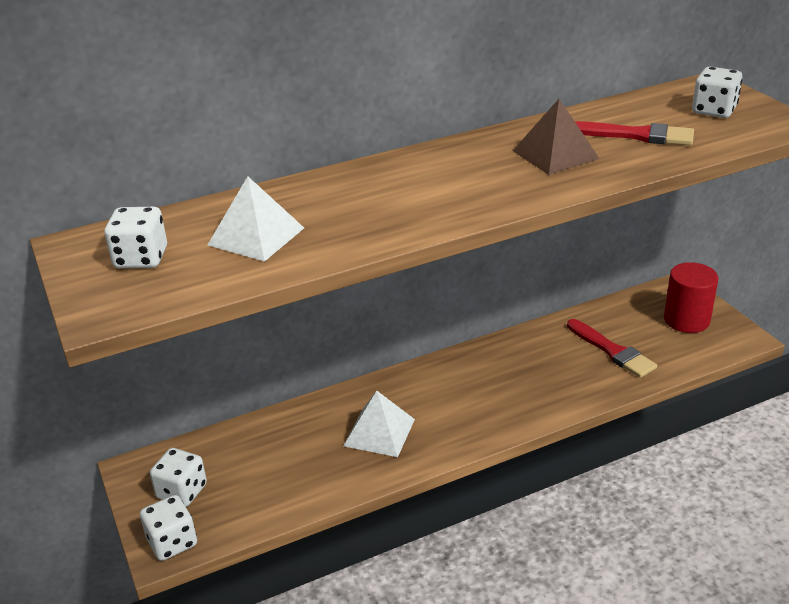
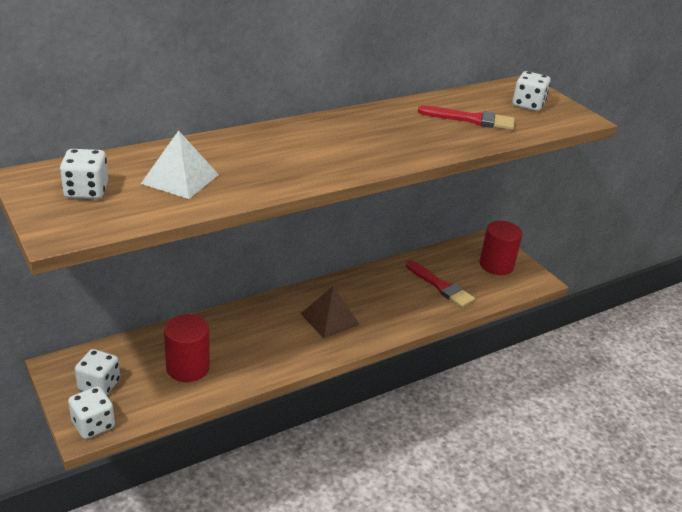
camera: 10 degrees left, 0 degrees up
(289, 467) = (188, 367): none -> red cylinder
(379, 432) = (260, 342): white pyramid -> none
(555, 154) = (411, 130): brown pyramid -> brown pyramid (329, 319)

